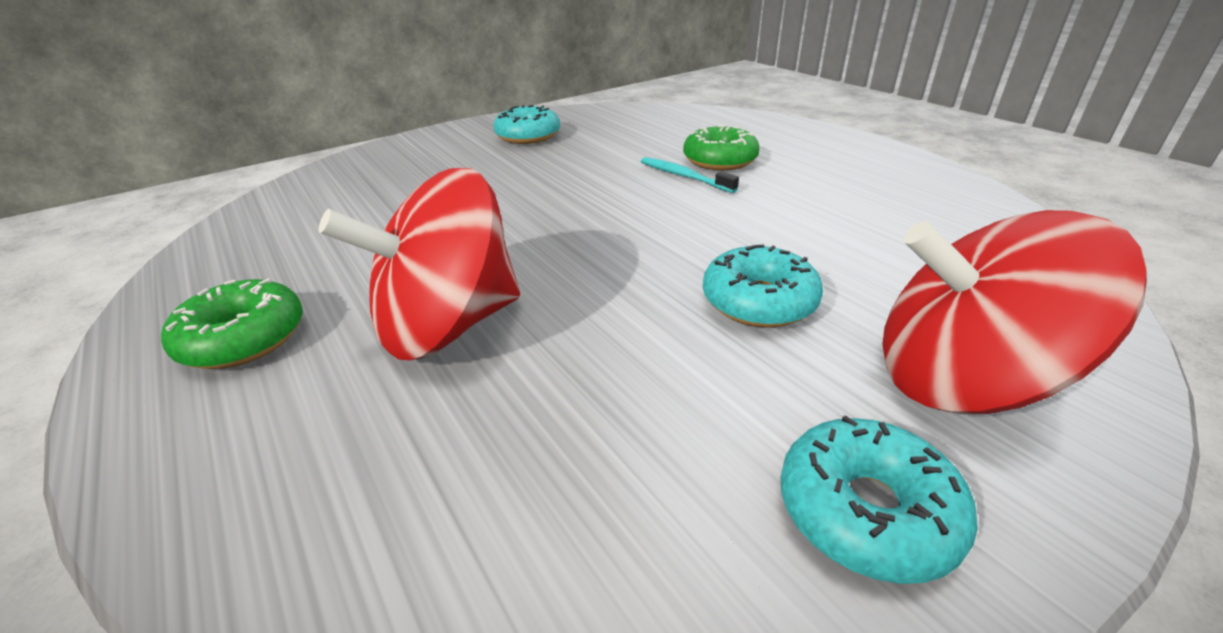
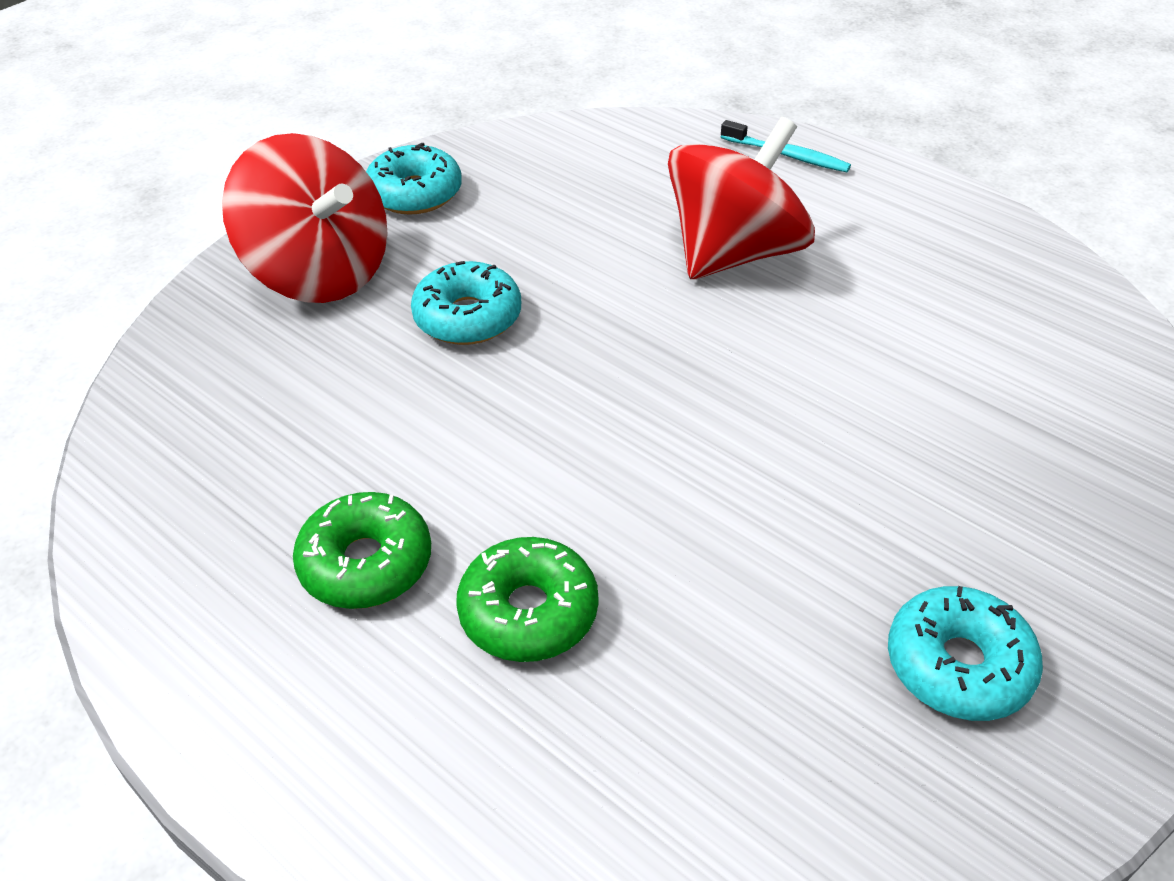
camera: 165 degrees right, 10 degrees up
(243, 338) = (889, 219): green donut -> green donut (366, 563)
(684, 176) = (583, 541): turquoise toothbrush -> turquoise toothbrush (787, 155)
(962, 379) = (320, 272): red spinning top -> red spinning top turned 45 degrees clockwise

